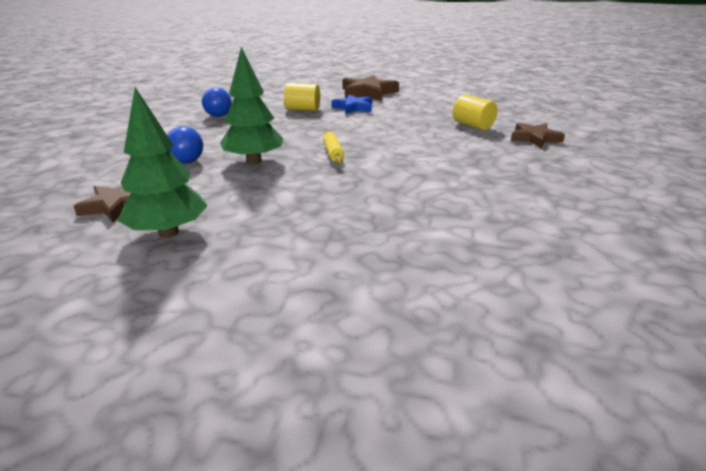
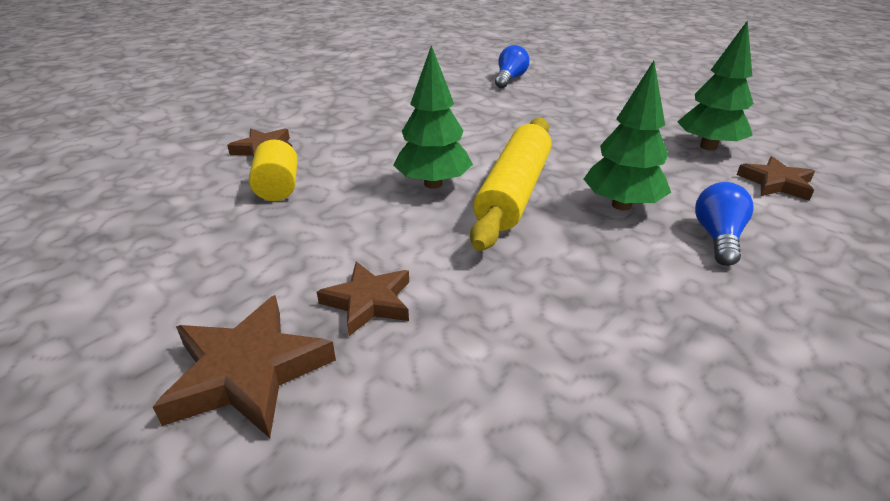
camera: 150 degrees left, 5 degrees up
(219, 113) = (677, 386): blue light bulb -> blue light bulb (510, 79)
(303, 109) = (474, 334): yellow cylinder -> none
(333, 153) = (513, 192): yellow rolling pin -> yellow rolling pin, size x2.34
(353, 108) = (368, 301): blue star -> brown star
(391, 146) = (433, 184): none -> green tree

